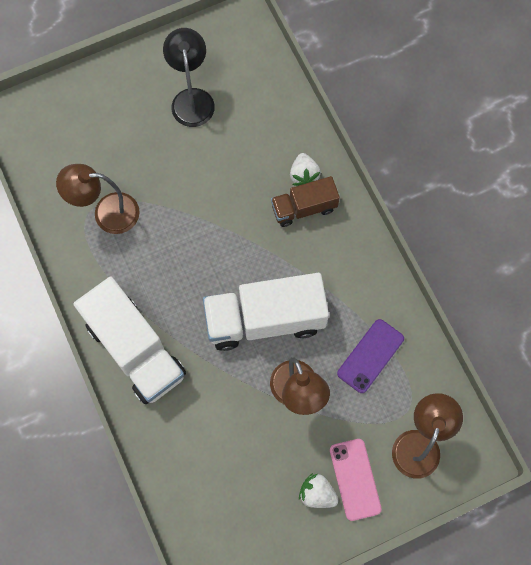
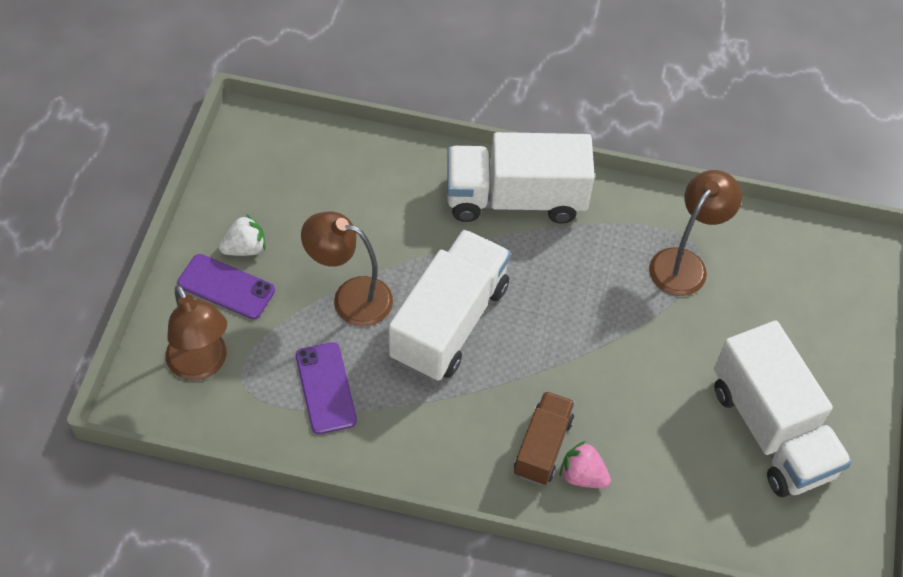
camera: 125 degrees right, 15 degrees down
(192, 99) = (771, 430): black lamp -> white truck
(304, 175) = (582, 475): white strawberry -> pink strawberry
(355, 479) = (226, 287): pink phone -> purple phone

